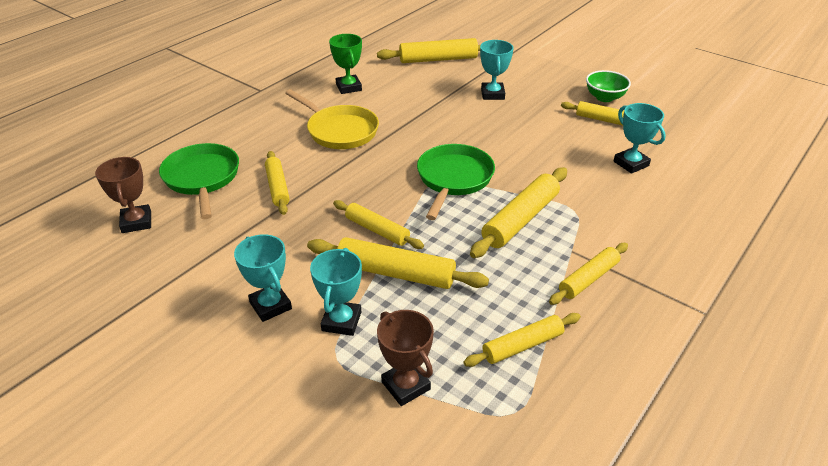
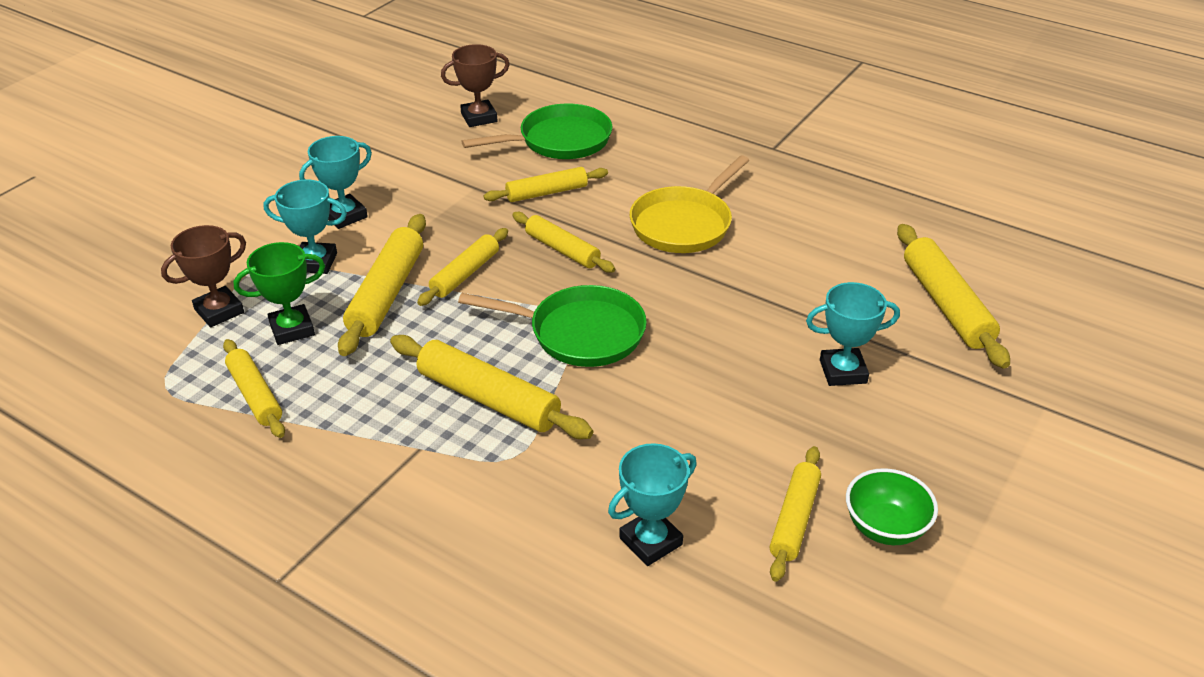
camera: 85 degrees right, 0 degrees up
(348, 87) = (809, 220): green trophy -> green trophy (292, 329)
(588, 279) = (360, 461): yellow rolling pin -> yellow rolling pin (562, 250)

